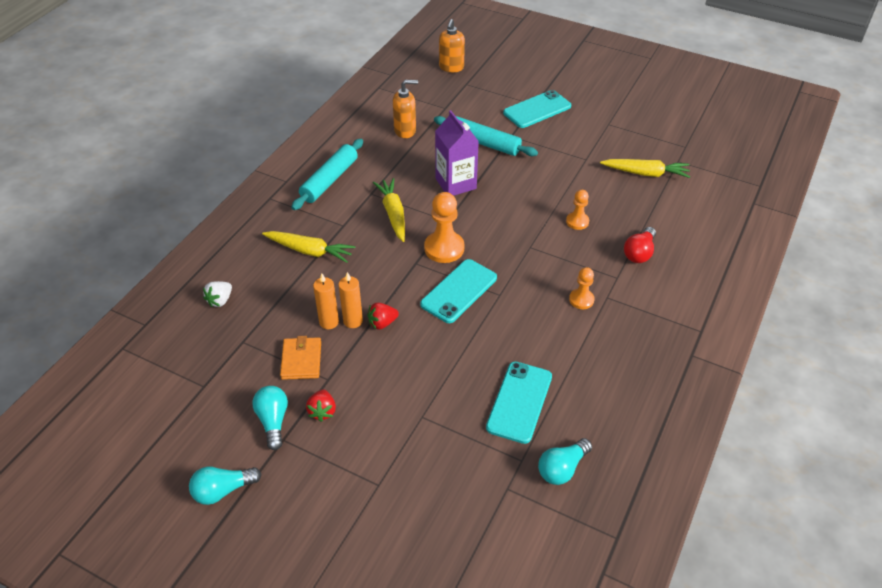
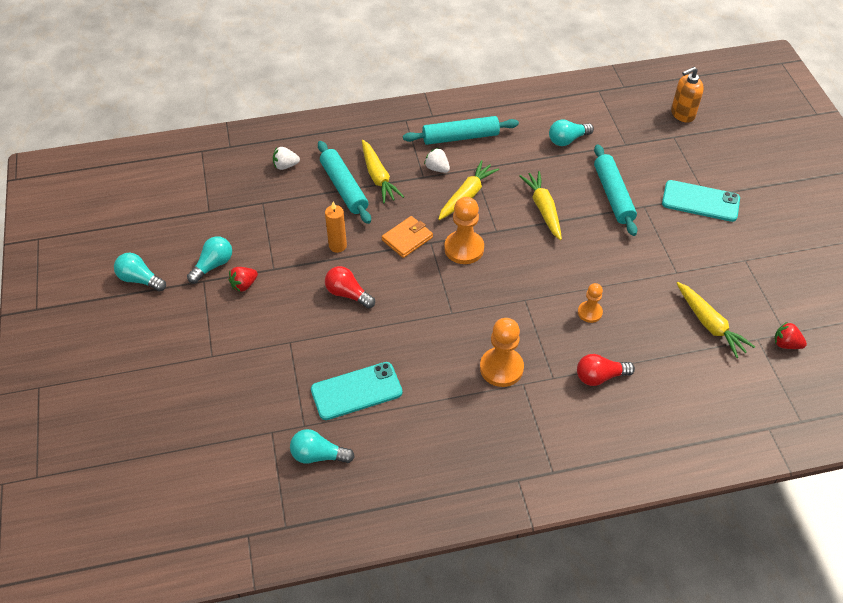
camera: 50 degrees right, 5 degrees up
(294, 278) = (344, 187): none -> turquoise rolling pin
(301, 360) = (276, 243): orange wallet -> orange wallet (407, 239)
(329, 322) = (323, 234): orange candle -> none
(344, 212) = (437, 168): none -> white strawberry
(382, 323) = (352, 263): red strawberry -> red strawberry (786, 344)
(405, 130) = (567, 140): orange soap dispenser -> turquoise light bulb
(412, 346) = (348, 294): none -> red light bulb
(455, 183) = (543, 209): purple carton -> yellow carrot
(459, 291) = (429, 286): turquoise phone -> none
(581, 300) = (501, 368): orange pawn -> orange pawn, size x1.70

